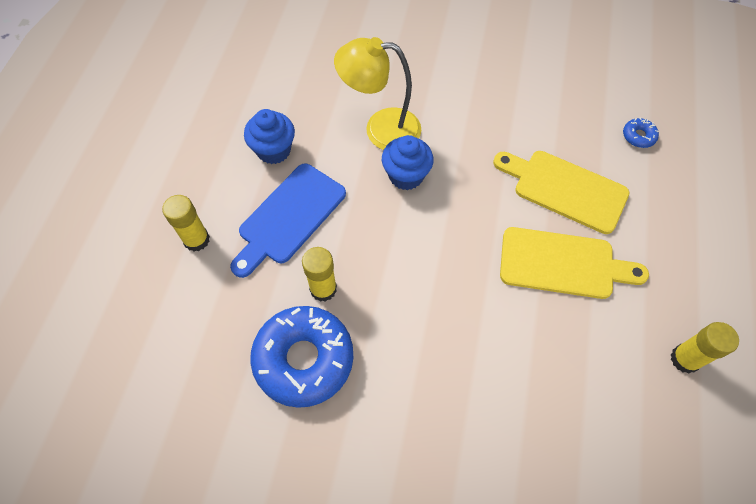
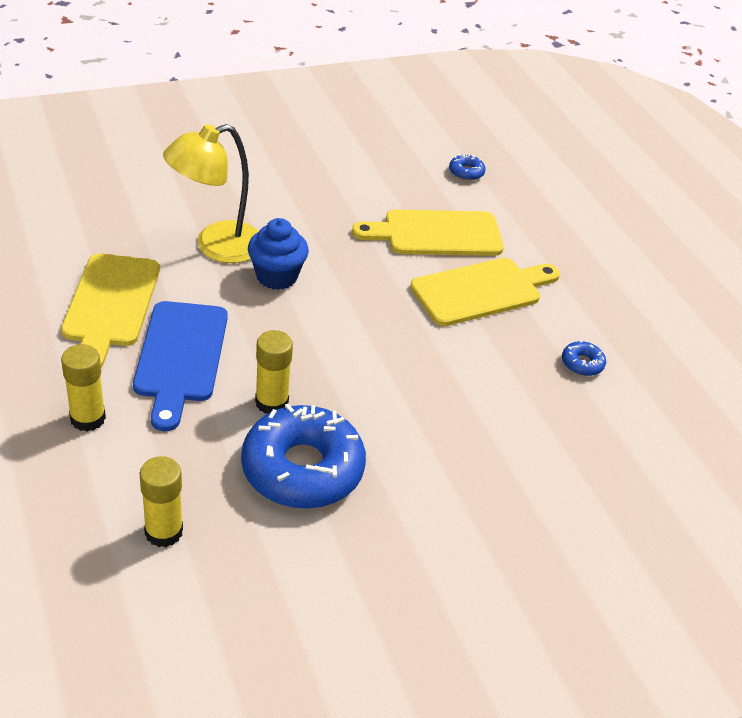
camera: 40 degrees left, 20 degrees down
(274, 150) = (110, 305): blue cupcake -> yellow cutting board
(600, 381) = (582, 363): none -> blue donut
(684, 359) = (632, 319): yellow glue stick -> yellow glue stick (164, 532)

